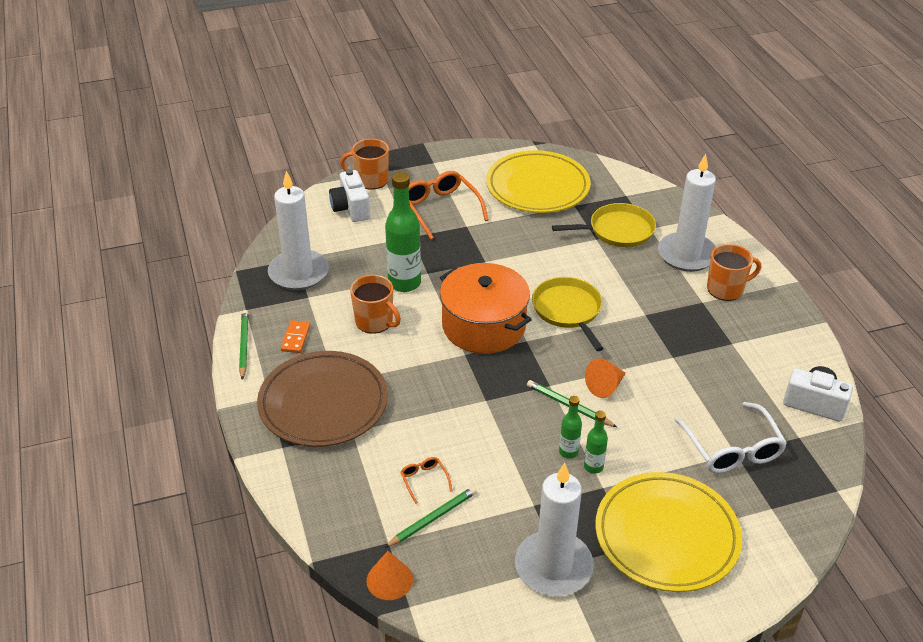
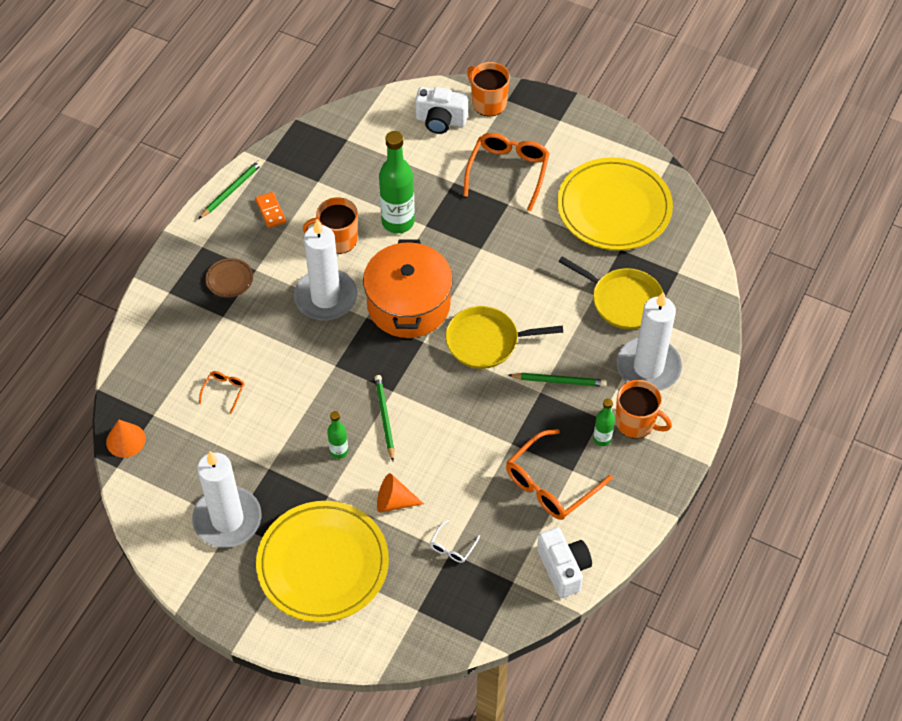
camera: 45 degrees right, 15 degrees up
(295, 338) = (270, 211): orange domino -> orange domino turned 75 degrees counterclockwise
(298, 273) = (335, 154): white candle -> white candle (326, 297)
(323, 403) = (229, 279): brown plate -> brown plate, size x0.40
(351, 208) = (441, 120): white camera -> white camera turned 105 degrees counterclockwise
(375, 322) = (338, 239): orange mug -> orange mug turned 90 degrees clockwise
(432, 519) = (197, 422): green pencil -> green pencil (558, 381)
(568, 310) = (486, 341): yellow pan -> yellow pan turned 120 degrees counterclockwise
(593, 467) = (341, 476): green bottle -> green bottle (602, 439)
(605, 386) = (430, 424): orange cone -> orange cone (394, 501)
(732, 361) = (551, 484): none -> orange glasses
(732, 448) = (452, 547): white glasses -> white glasses, size x0.47

